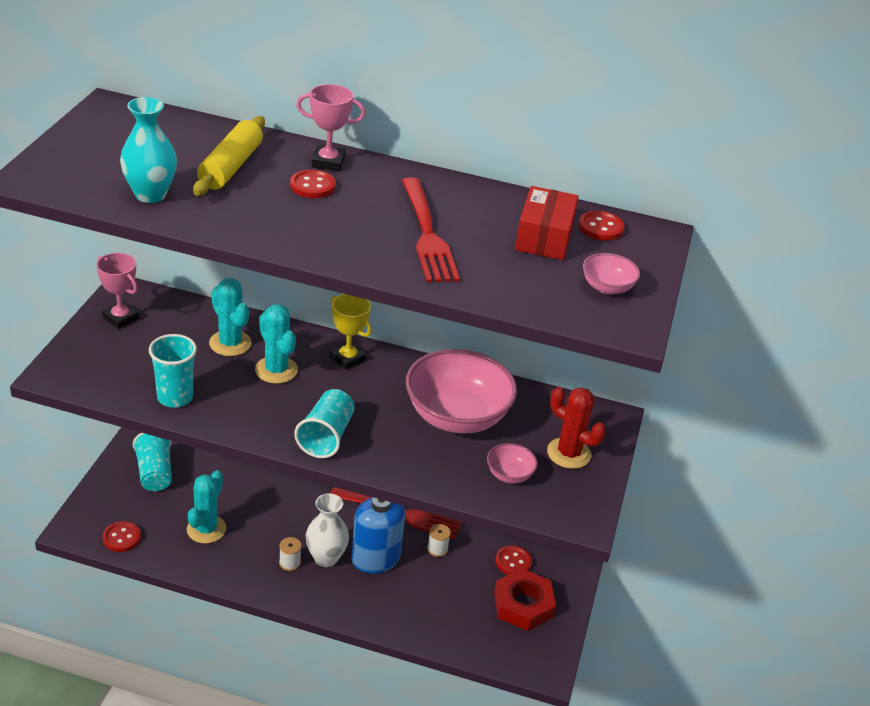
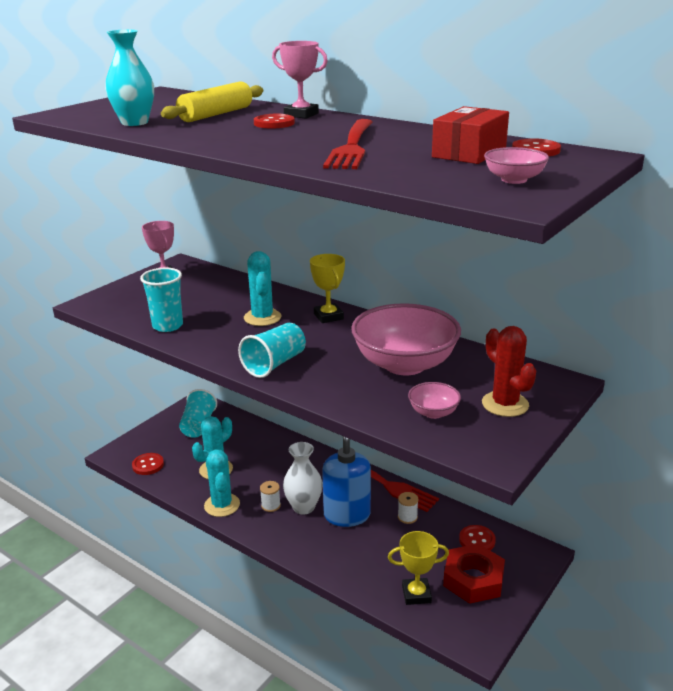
camera: 25 degrees right, 10 degrees down
(230, 343) = (237, 298): turquoise cactus -> turquoise cactus (222, 505)
(476, 632) = (416, 594): none -> yellow trophy

